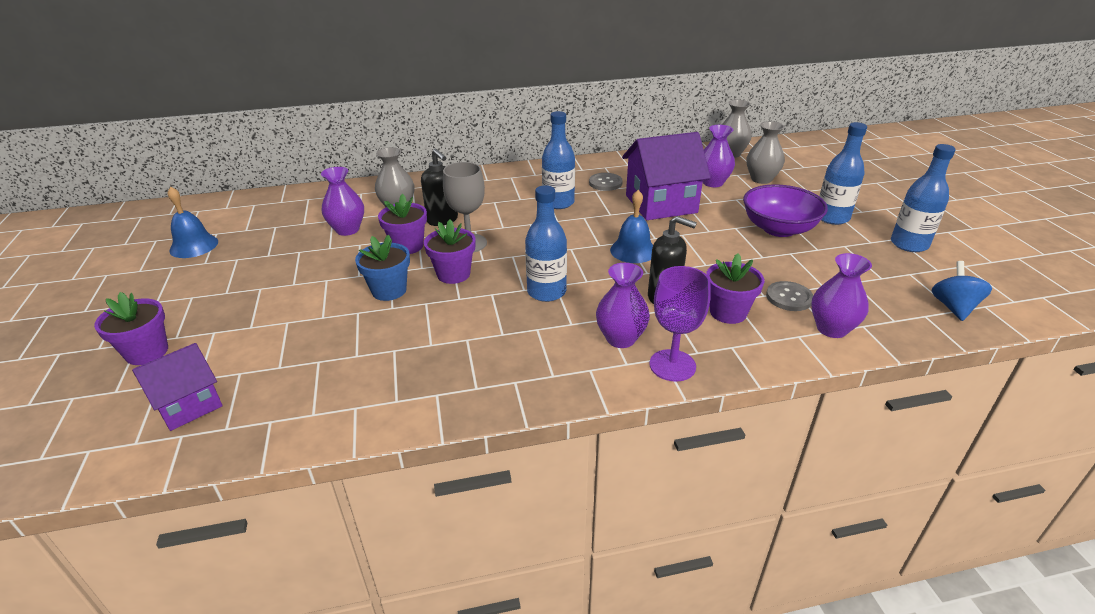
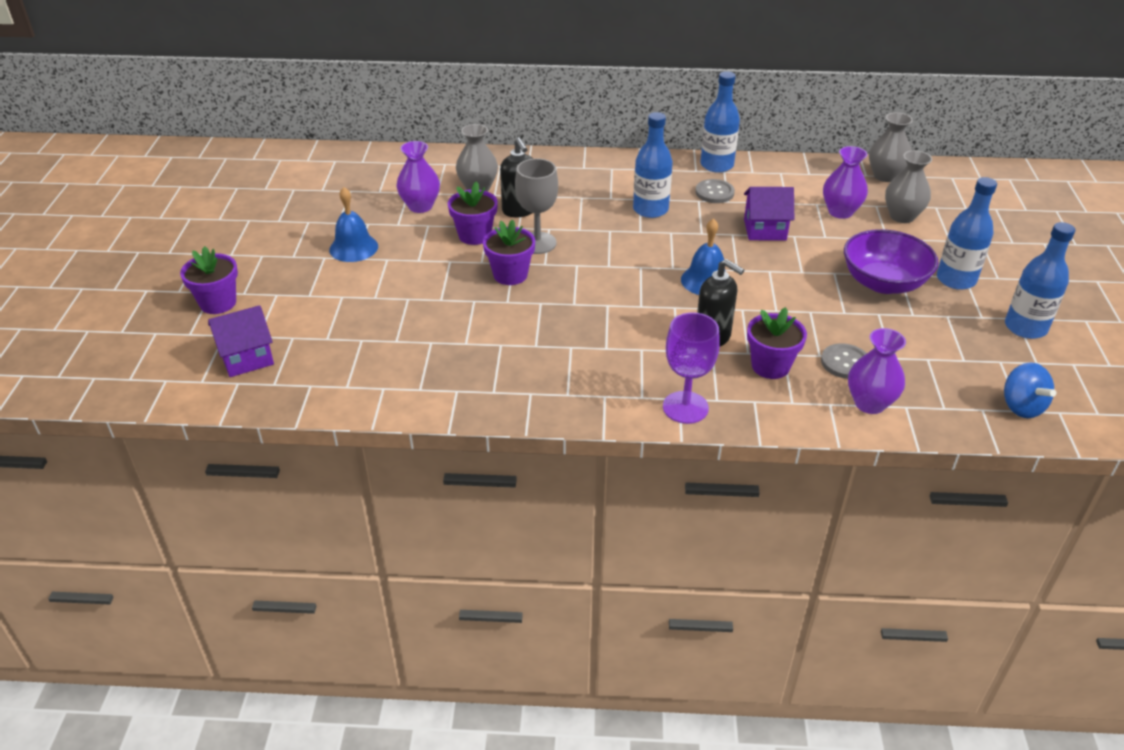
camera: 15 degrees right, 5 degrees up
(194, 246) = (271, 200): blue bell -> blue bell (353, 248)
(389, 290) = (443, 281): blue flower pot -> none
(546, 292) = (595, 310): blue bottle -> blue bottle (716, 165)
(620, 338) = (647, 372): purple vase -> none
(661, 204) = (764, 229): purple house -> purple house, size x0.60
(953, 307) = (1021, 407): blue spinning top -> blue spinning top turned 135 degrees clockwise

